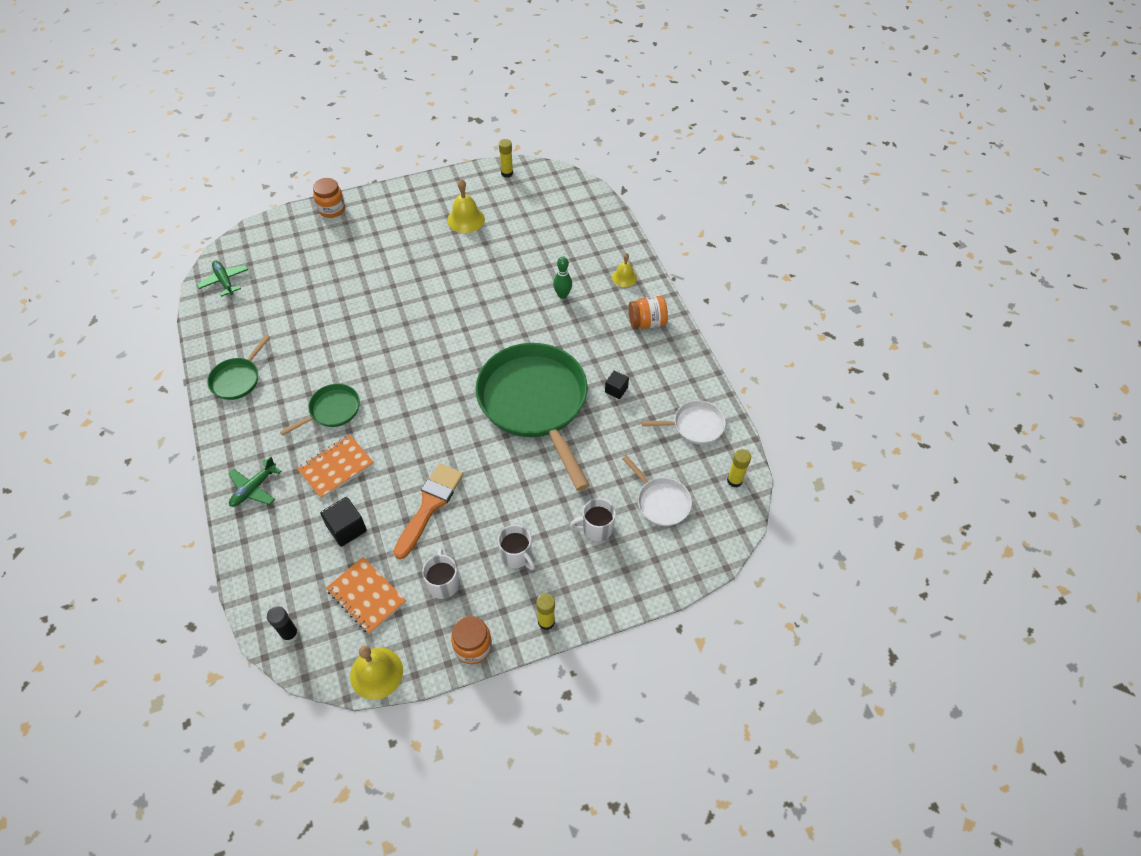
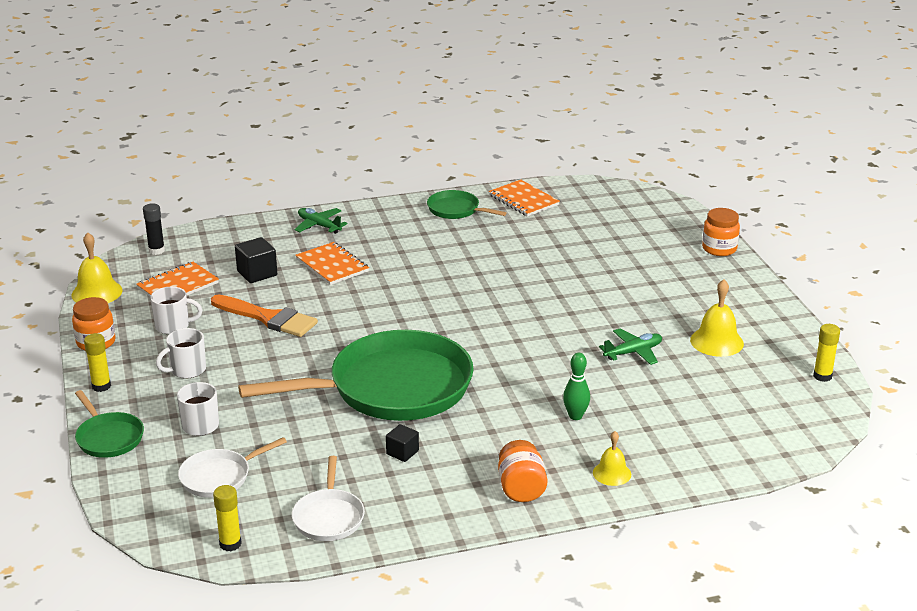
camera: 95 degrees right, 25 degrees down
(224, 281) = (594, 195): green plane -> green plane (633, 352)
(226, 330) = (523, 200): none -> orange notebook
(332, 410) = (406, 260): green pan -> green pan (108, 437)

